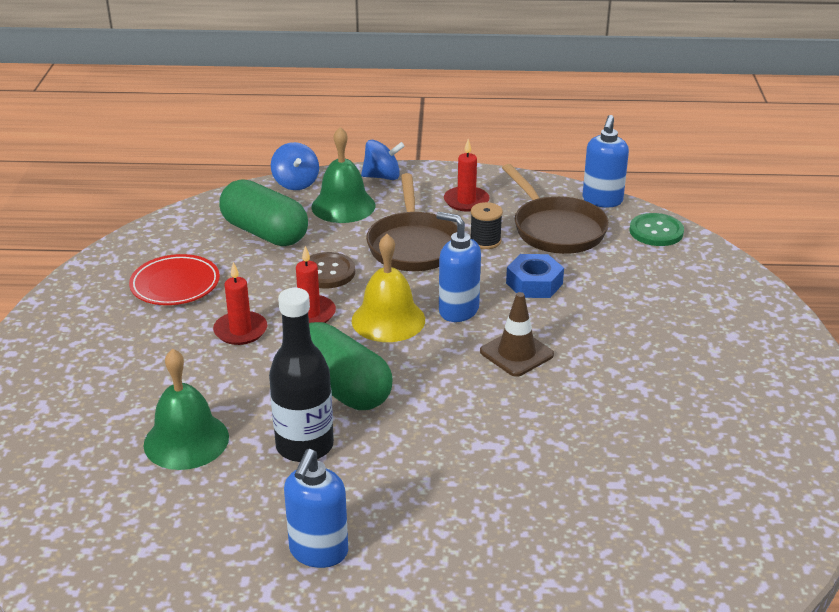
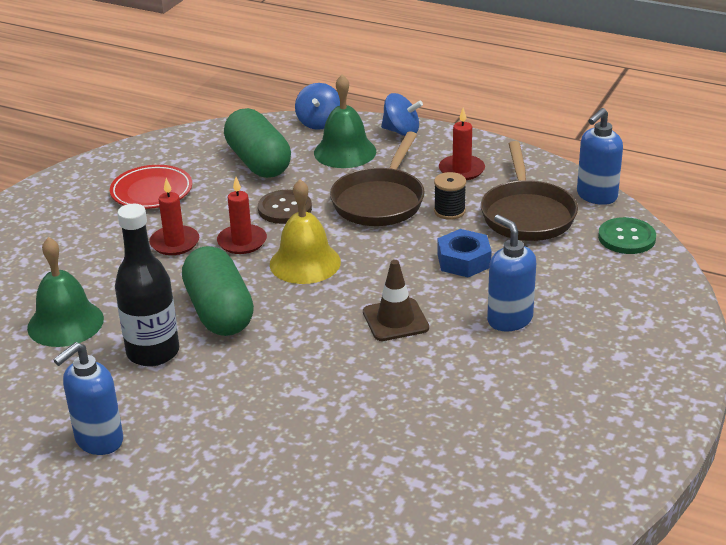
camera: 25 degrees right, 0 degrees up
(458, 310) = (373, 269): blue soap dispenser -> blue soap dispenser (509, 319)

